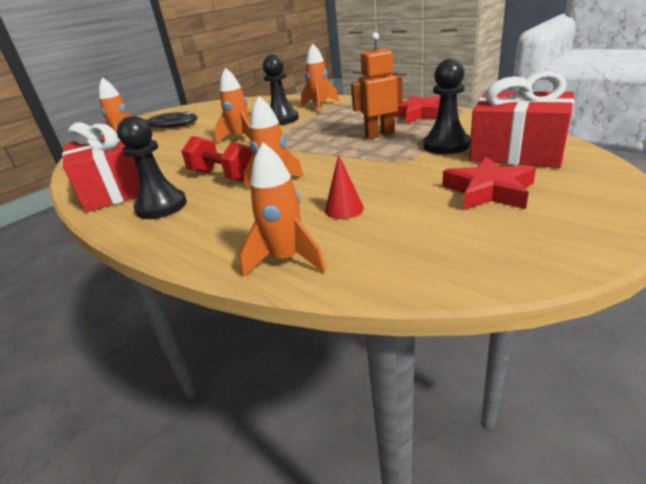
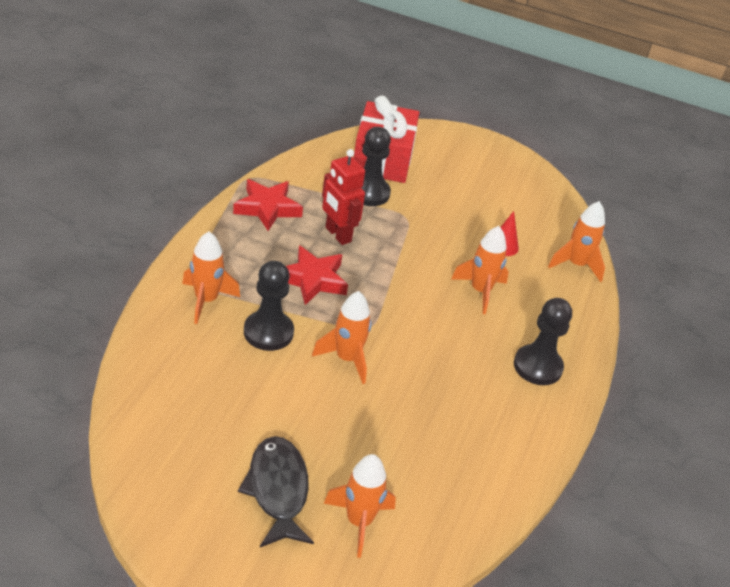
camera: 120 degrees left, 10 degrees up
(115, 190) = (518, 430): red gift -> none
(224, 176) = (463, 339): red dumbbell -> none
(379, 135) = (337, 235): orange robot -> red robot
(488, 191) = (457, 179): red star -> red star (313, 279)

